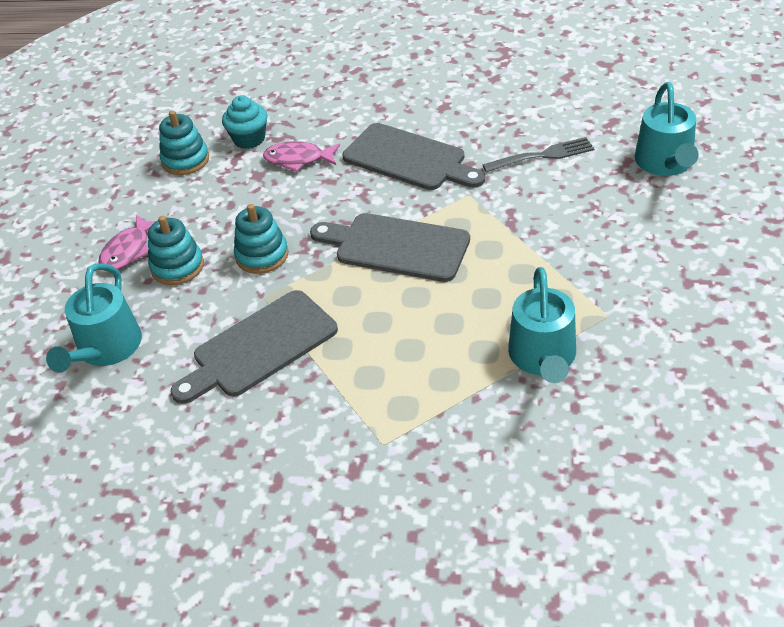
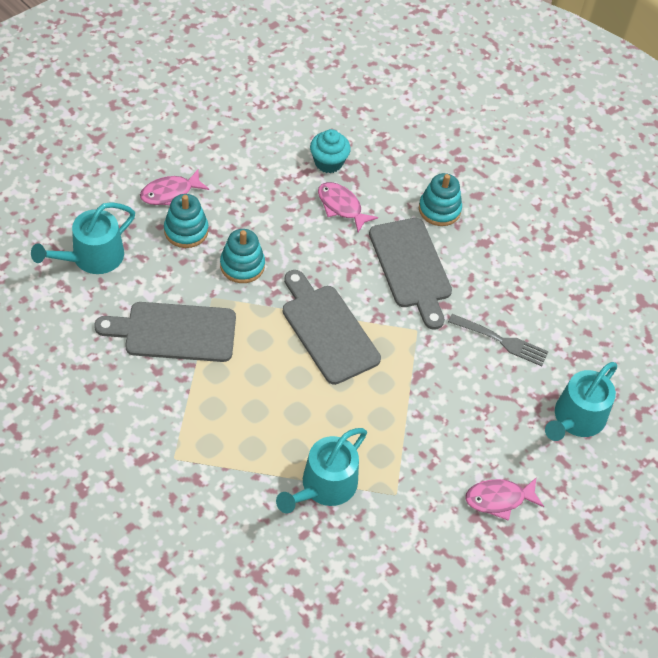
camera: 30 degrees right, 10 degrees up
(185, 160) = (272, 147): turquoise stacking toy -> turquoise stacking toy (439, 209)
(687, 256) = (499, 499): none -> pink fish

